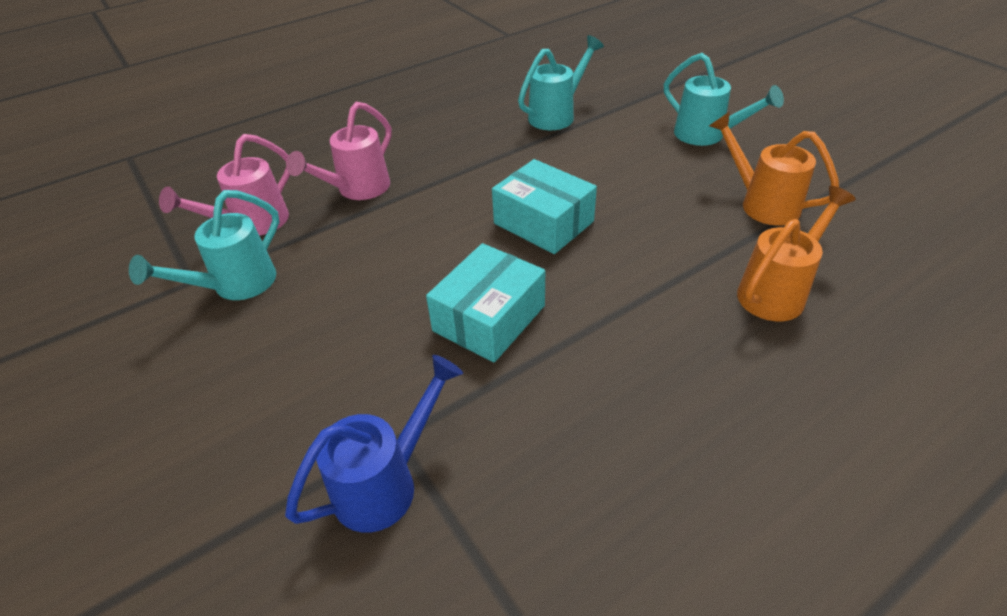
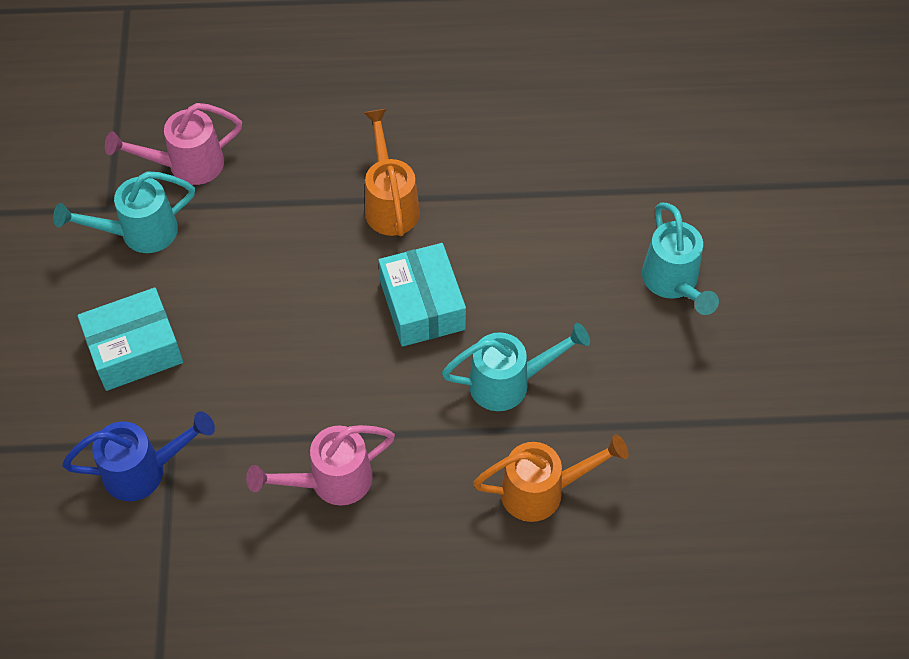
camera: 30 degrees right, 15 degrees up
(357, 190) = (295, 171): pink watering can -> pink watering can (330, 482)
(489, 318) = (302, 380): turquoise box -> turquoise box (135, 349)
(557, 115) = (555, 166): turquoise watering can -> turquoise watering can (510, 382)
(761, 203) = (631, 396): orange watering can -> orange watering can (390, 203)

